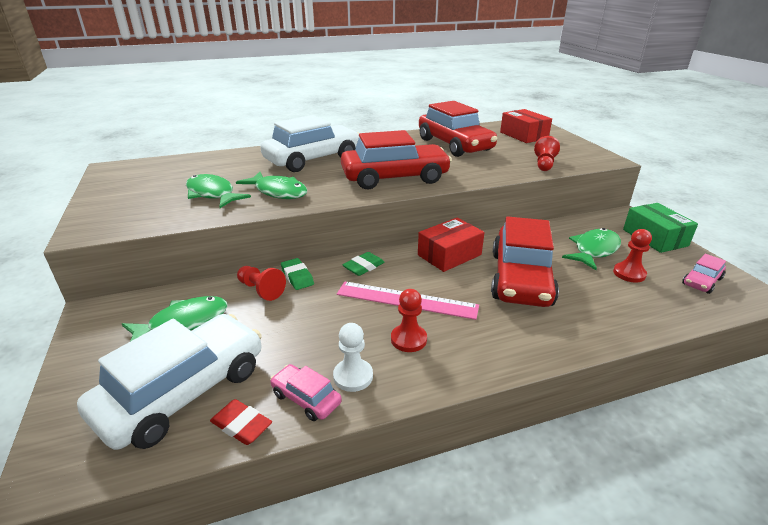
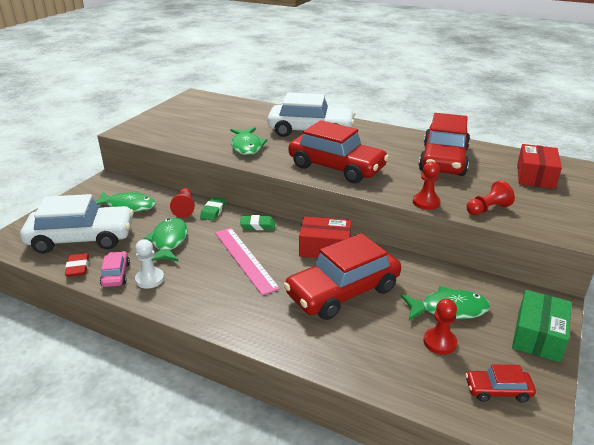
camera: 45 degrees right, 0 degrees up
(212, 194) = (211, 133): green fish -> green fish (169, 241)
(408, 339) = (206, 280): red pawn -> red pawn (426, 202)
(701, 281) = (498, 390): pink car -> red car

